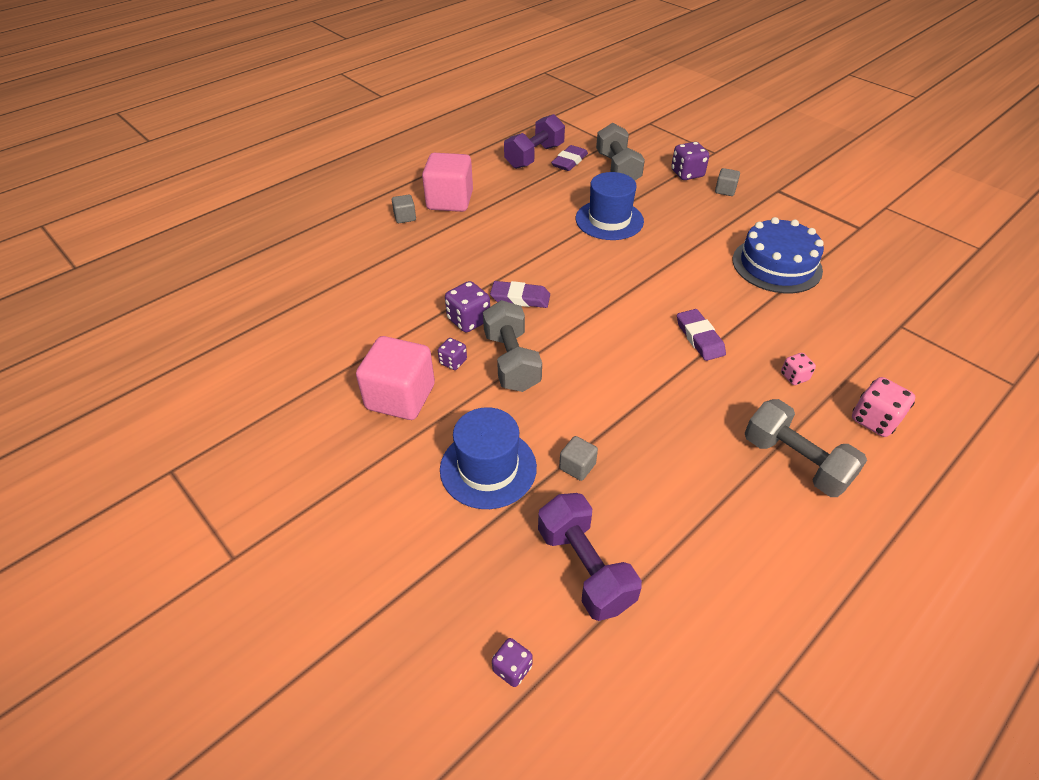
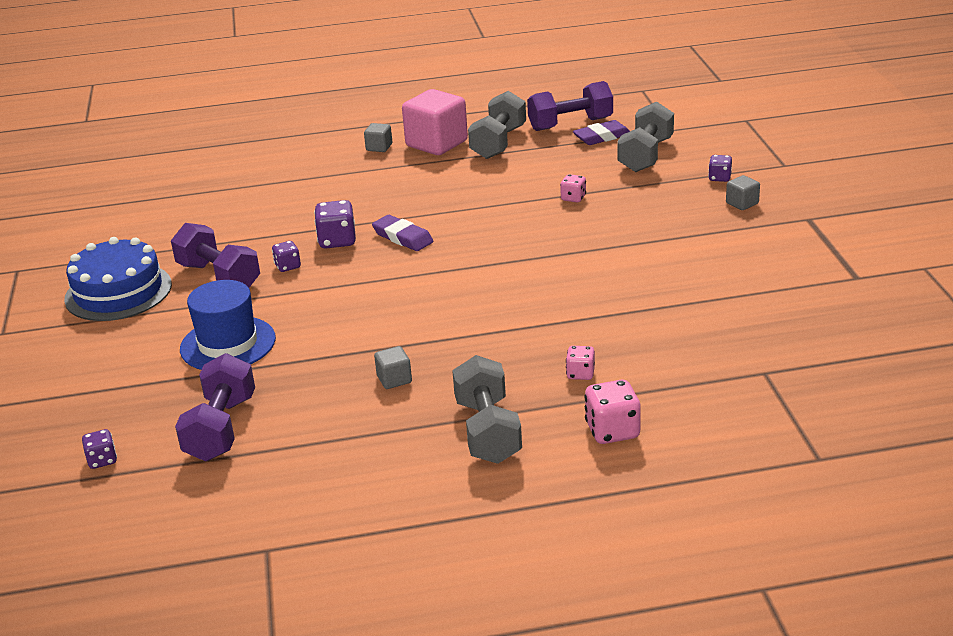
camera: 35 degrees right, 15 degrees down
(400, 397) = (219, 277): pink cube -> purple dumbbell
(511, 361) = (336, 280): grey dumbbell -> grey dumbbell (498, 143)
(577, 466) = (297, 367): grey cube -> grey cube (394, 379)
(609, 220) = (573, 198): blue hat -> pink dice
(687, 174) = (719, 178): purple dice -> purple dice, size x0.60
(699, 338) = (529, 316): purple eraser -> none
(776, 265) = (701, 283): blue cake -> blue cake (118, 292)

